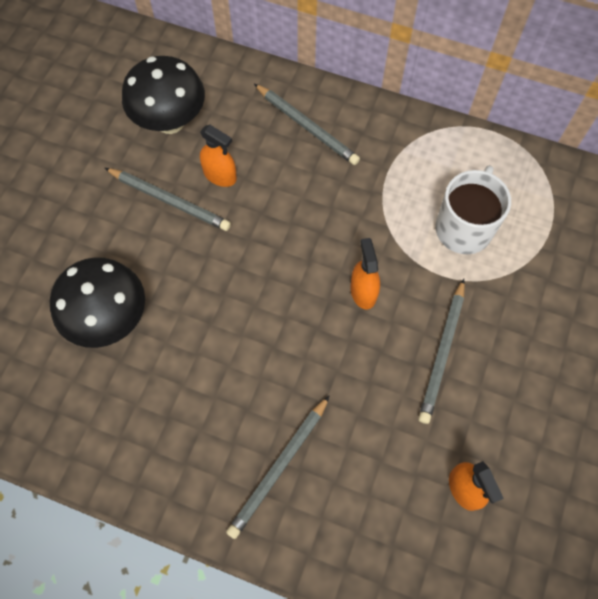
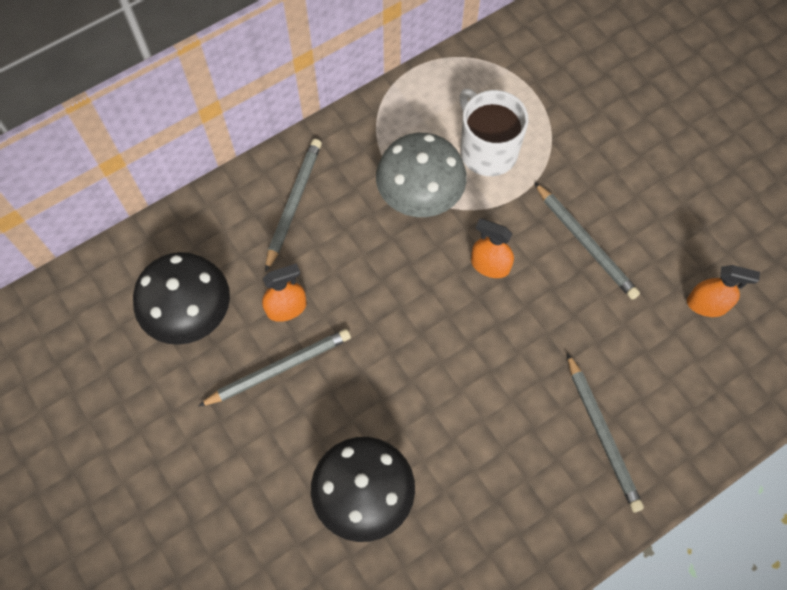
camera: 55 degrees left, 0 degrees up
(306, 126) = (293, 203): grey pencil -> grey pencil turned 60 degrees counterclockwise
(380, 206) = (419, 198): none -> grey mushroom

